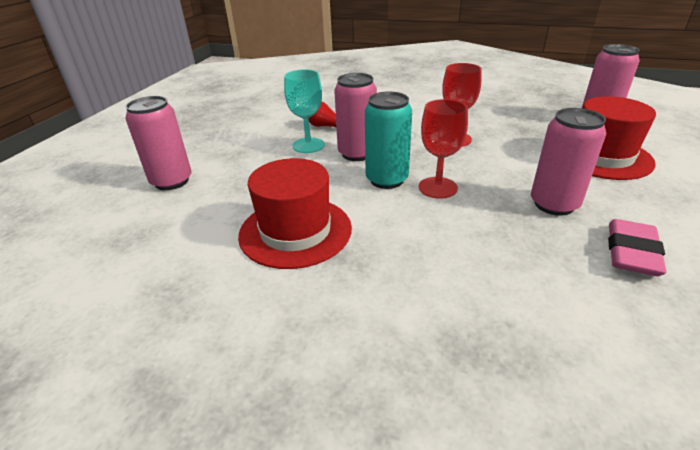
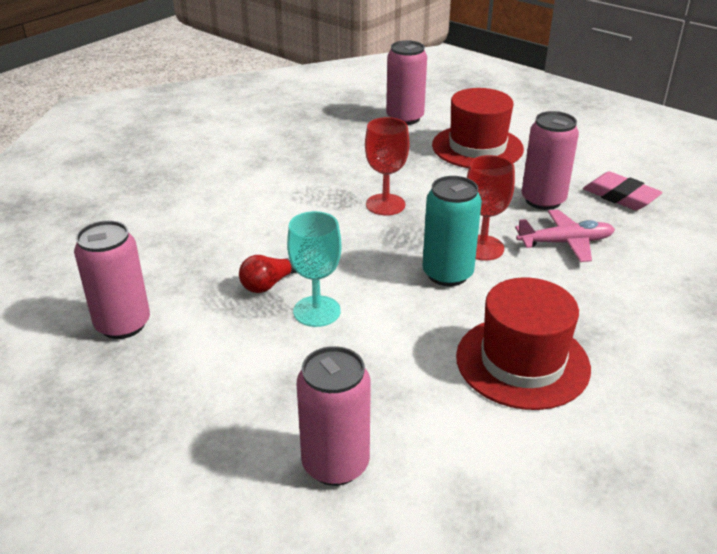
camera: 70 degrees left, 0 degrees up
(357, 154) = (371, 278): pink can -> pink can (123, 324)
(491, 228) = (565, 243): none -> pink plane

